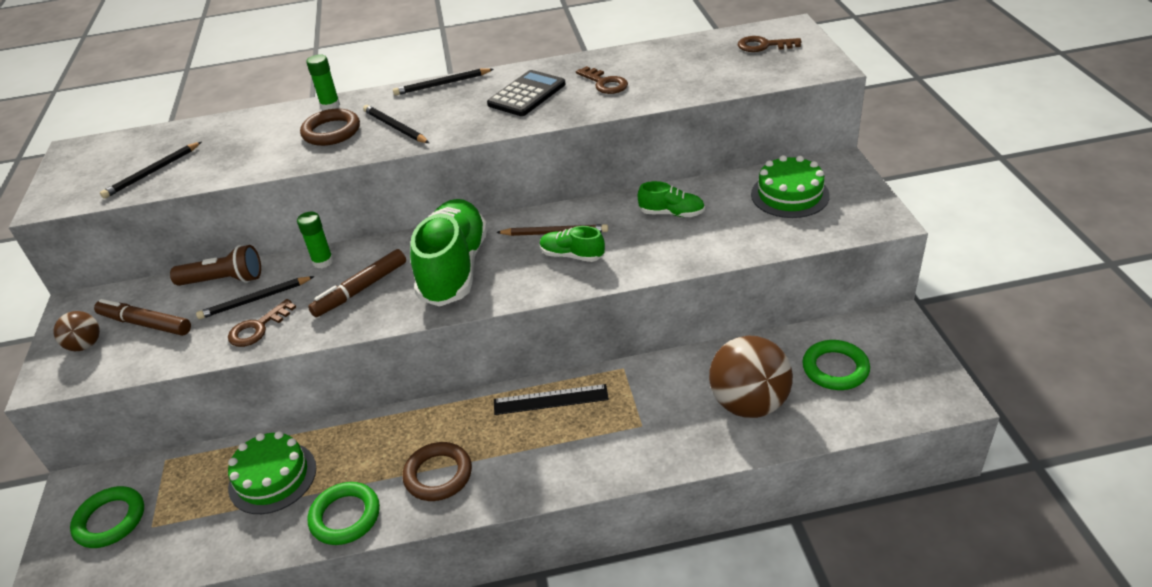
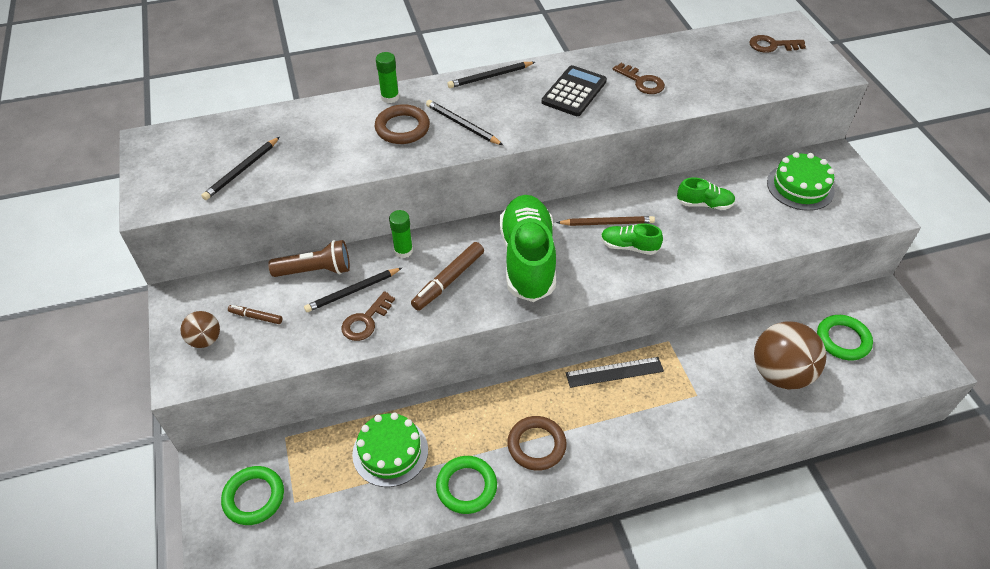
camera: 10 degrees left, 10 degrees up
(146, 324) = (256, 317): brown marker -> brown marker, size x0.56

